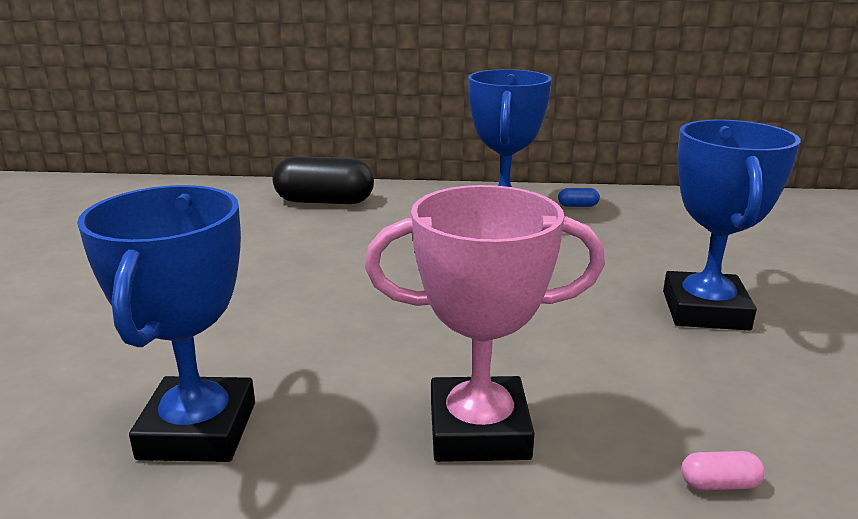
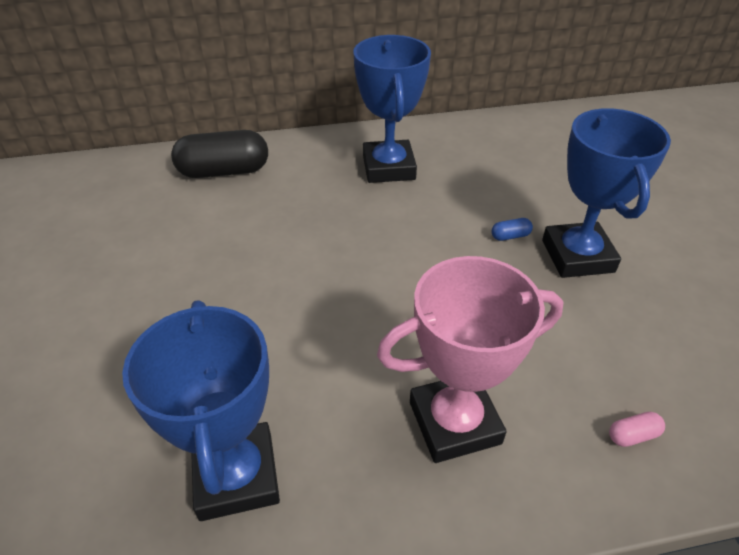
camera: 15 degrees left, 20 degrees up
(578, 206) = (445, 144): blue capsule -> blue capsule (510, 236)

